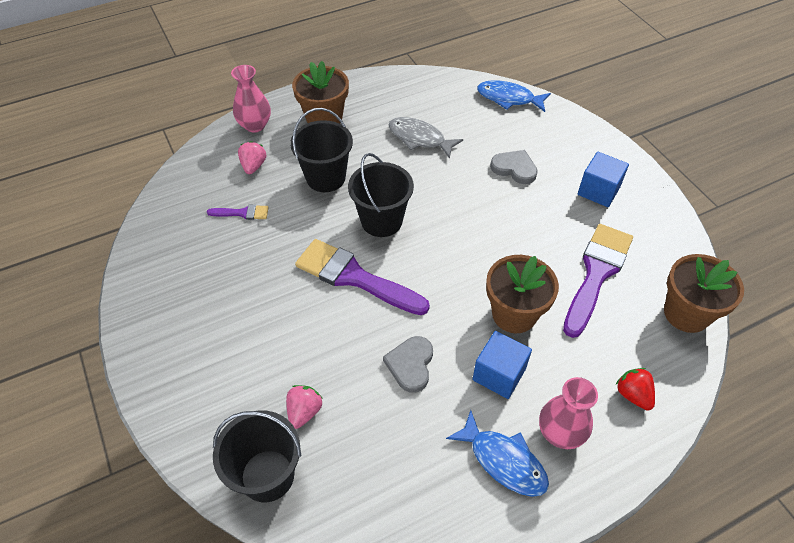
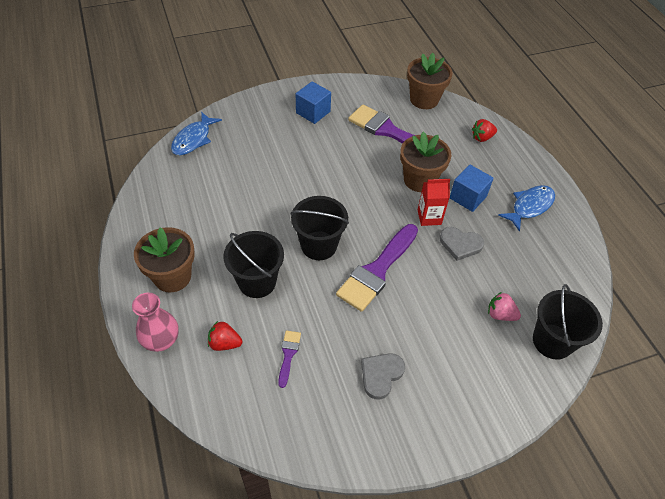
camera: 85 degrees left, 0 degrees up
(253, 166) = (224, 343): pink strawberry -> red strawberry
(419, 138) = (225, 206): grey fish -> none
(450, 327) = (429, 217): none -> red carton
(514, 168) = (278, 152): grey heart -> grey heart (381, 375)
(560, 433) = (509, 176): pink vase -> none

